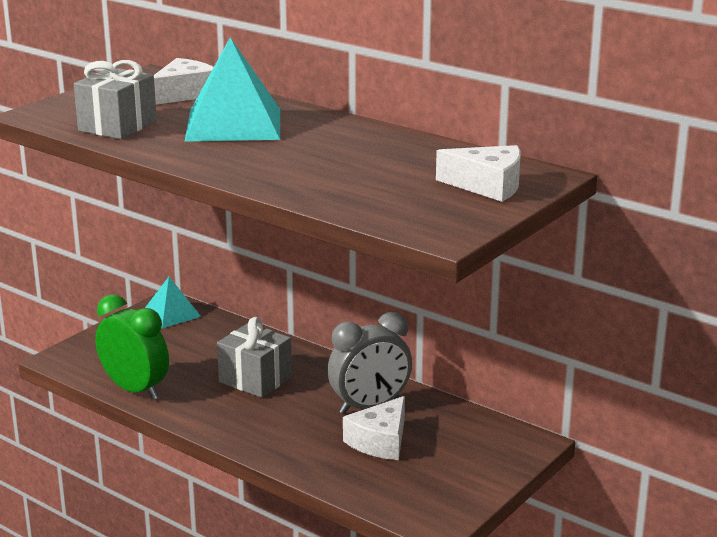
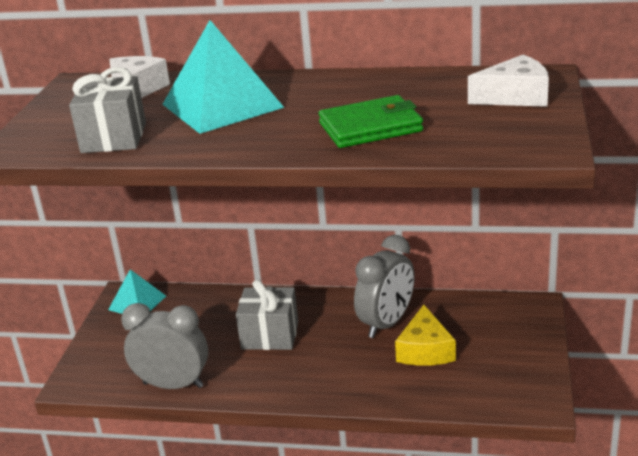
camera: 25 degrees left, 5 degrees up
(135, 389) = (173, 385): green clock -> grey clock
(323, 175) = (370, 127): none -> green wallet
(380, 441) = (425, 350): white cheese -> yellow cheese

